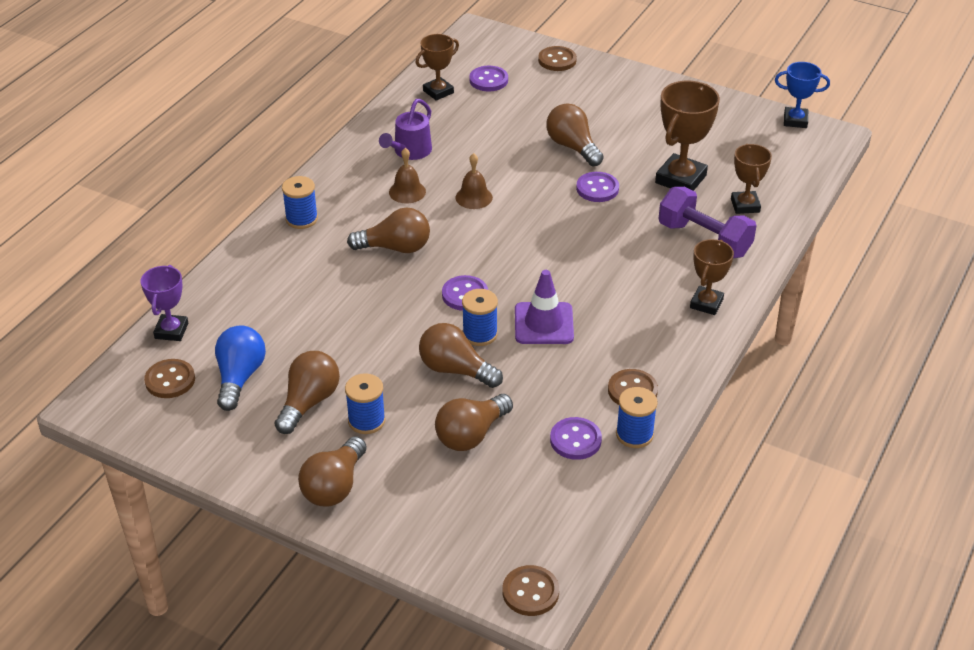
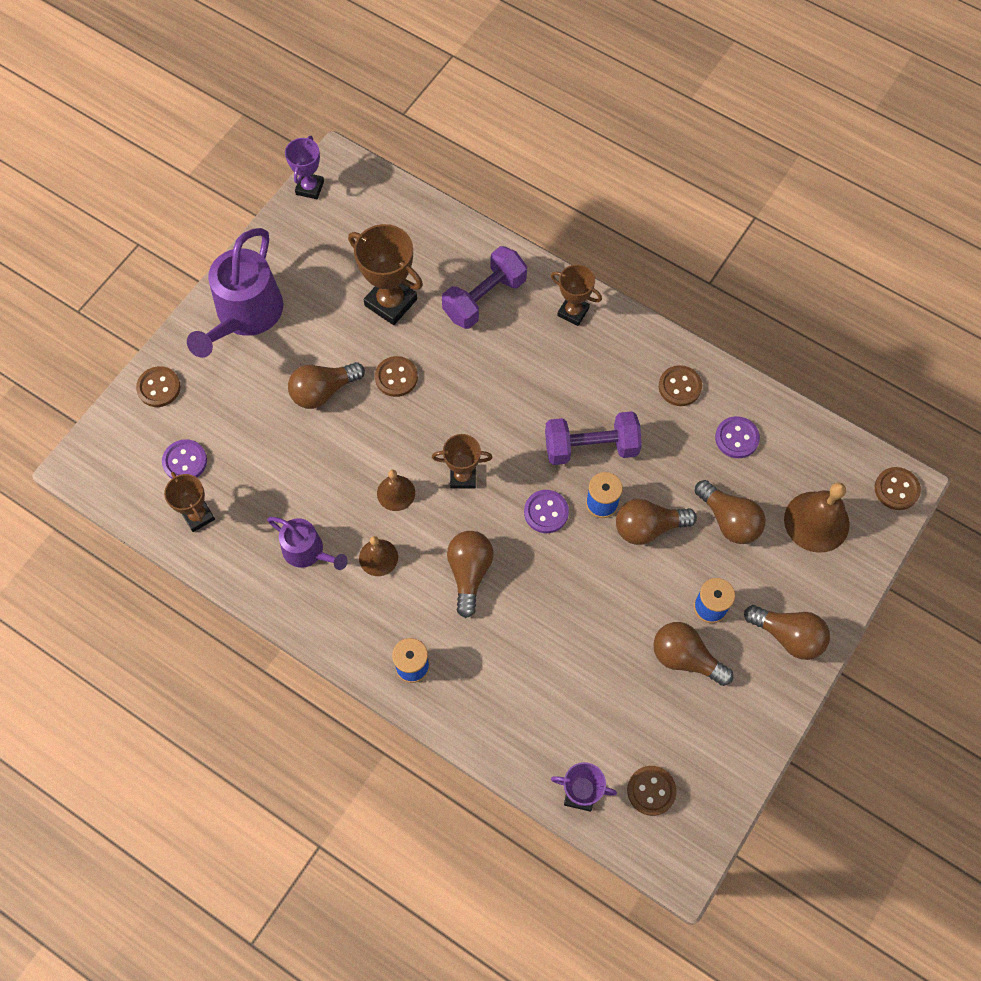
camera: 85 degrees left, 25 degrees up
(239, 377) = (650, 723): blue light bulb -> none
(455, 370) = (648, 527): brown light bulb -> brown light bulb turned 45 degrees clockwise
(478, 512) = (816, 521): none -> brown bell
(544, 324) = (591, 447): purple traffic cone -> purple dumbbell
(597, 188) = (396, 377): purple button -> brown button
(634, 434) = (731, 392): blue spool -> none
(641, 97) = (245, 316): none -> purple watering can
(745, 205) = (438, 256): brown trophy -> brown trophy (463, 477)
(795, 120) = (310, 188): blue trophy -> purple trophy

